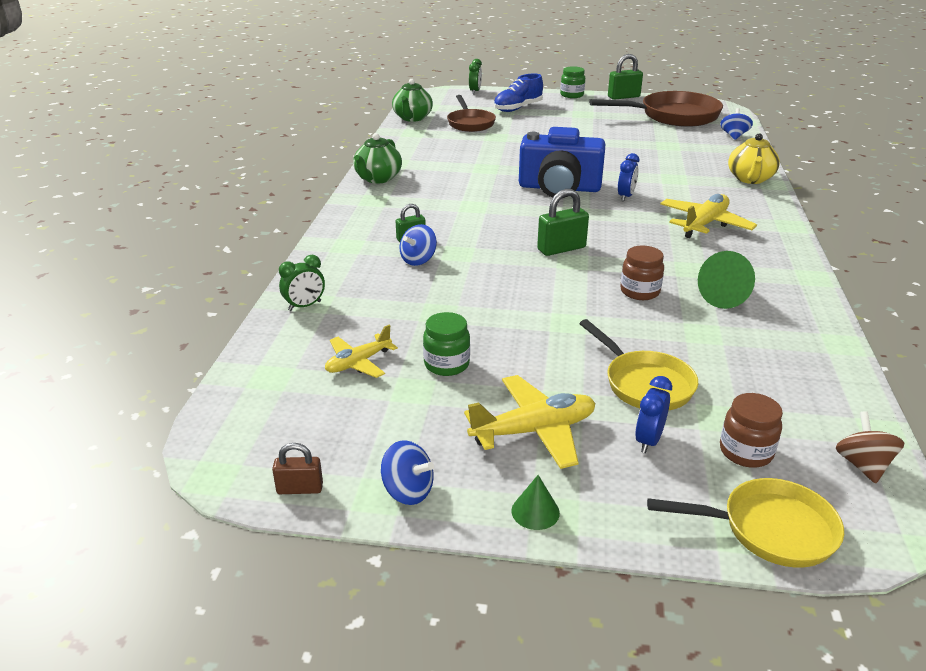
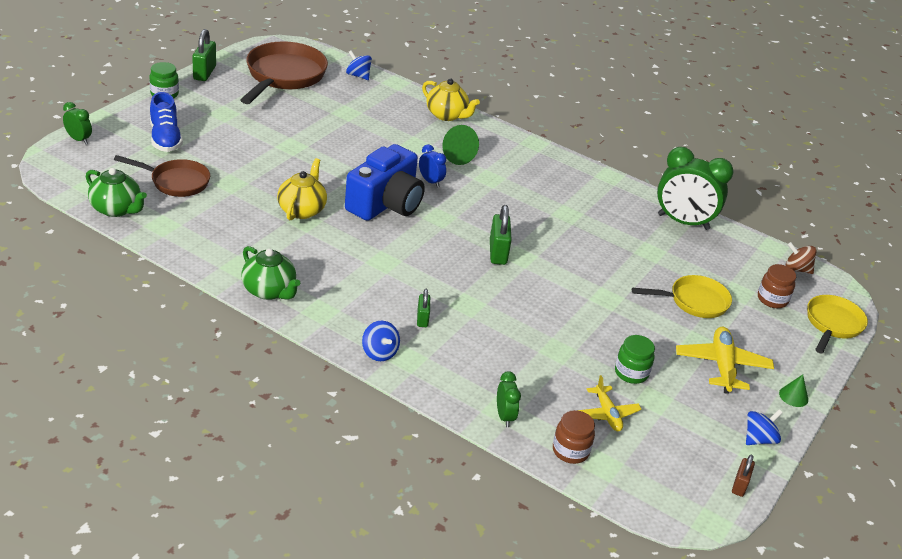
camera: 70 degrees left, 5 degrees up
(418, 260) = (465, 329): blue spinning top -> blue spinning top (379, 353)
(499, 164) = (302, 210): none -> yellow teapot
(640, 292) = (585, 249): brown jar -> brown jar (570, 451)
(648, 440) = (749, 327): blue clock -> none
(704, 224) = (506, 173): yellow plane -> none
(726, 297) = (613, 220): green cone -> green cone (455, 155)
(807, 344) = (683, 222): none -> green clock

